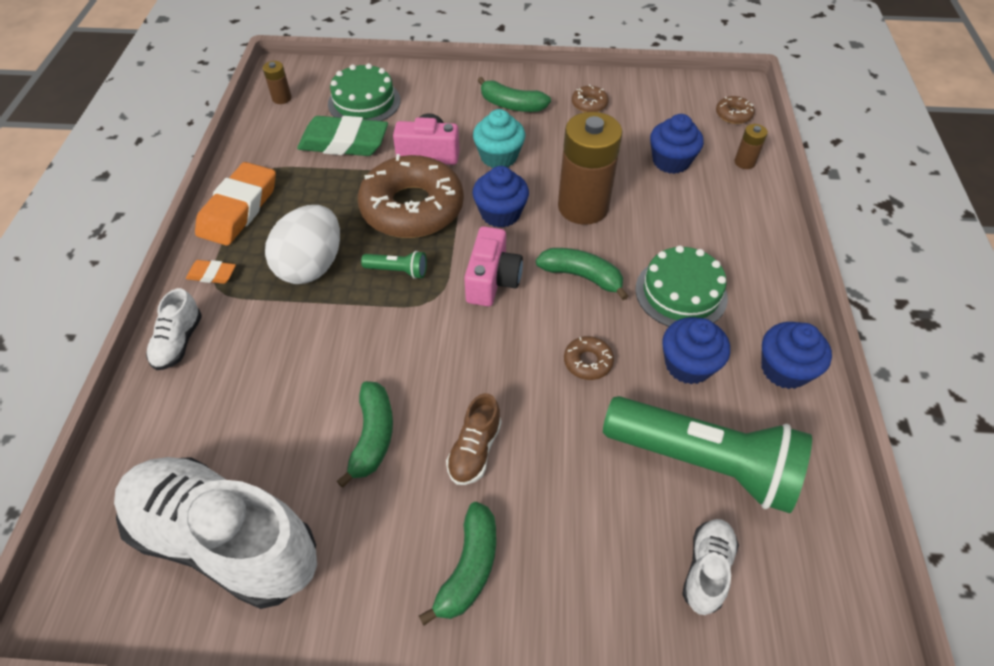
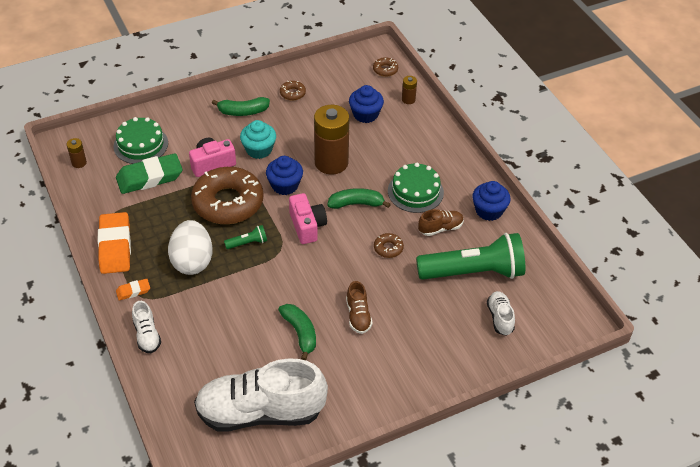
camera: 30 degrees left, 5 degrees down
(469, 568) = (391, 367): green banana -> none
(688, 365) = (440, 228): blue cupcake -> brown shoe

